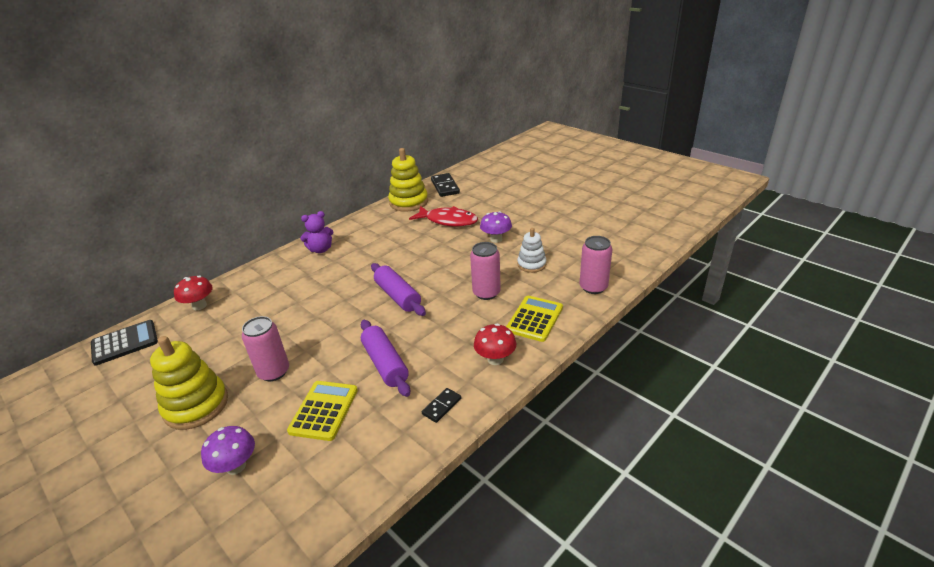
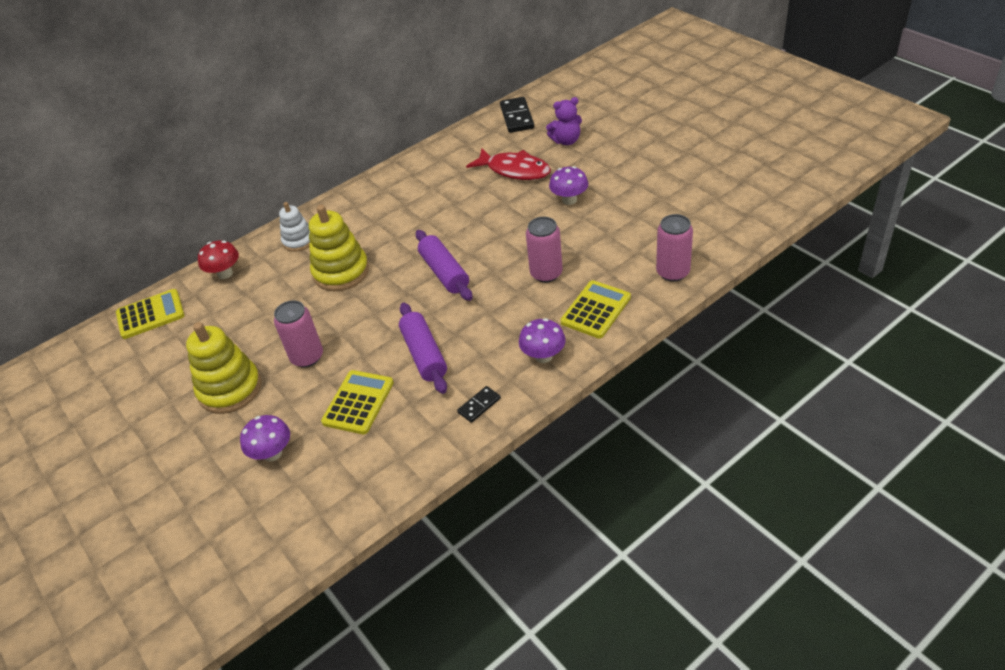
camera: 10 degrees right, 10 degrees up
(125, 343) = (150, 315): black calculator -> yellow calculator
(321, 249) = (359, 205): purple teddy bear -> purple teddy bear (566, 141)
(408, 202) = (469, 140): yellow stacking toy -> yellow stacking toy (341, 272)
(495, 359) = (543, 356): red mushroom -> purple mushroom
(531, 264) = (606, 238): white stacking toy -> white stacking toy (298, 241)

